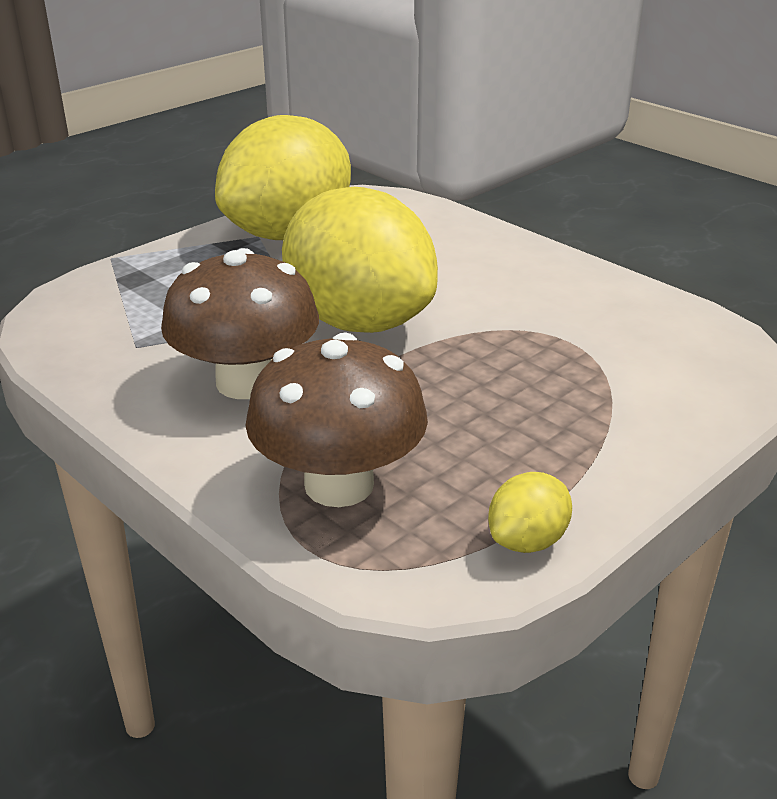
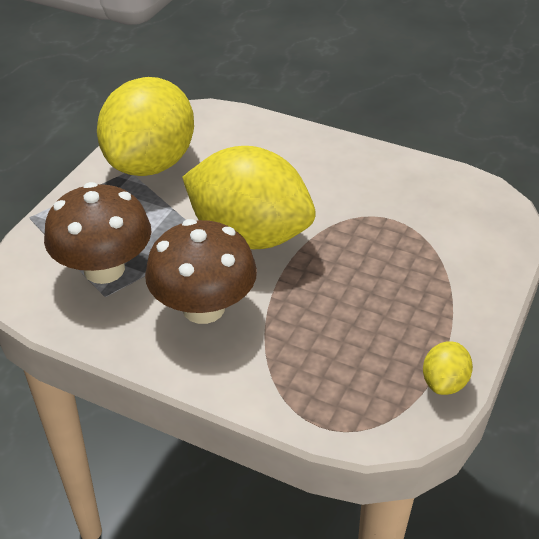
camera: 20 degrees left, 10 degrees up
(339, 484) = (312, 373): brown mushroom -> brown mushroom (104, 269)

